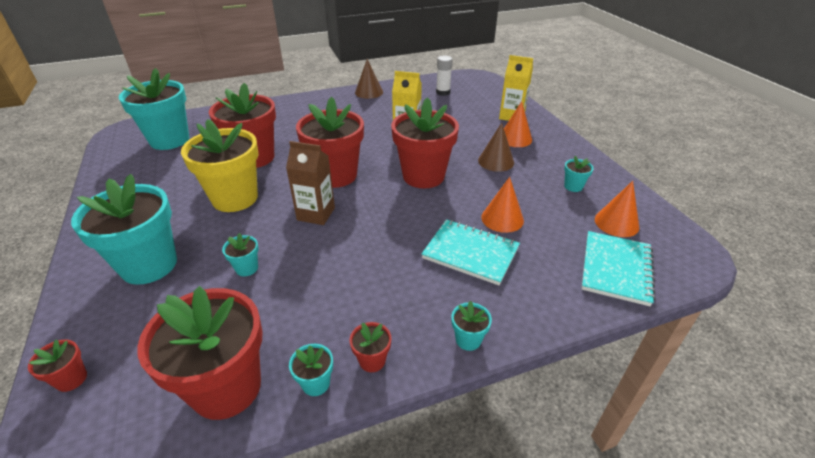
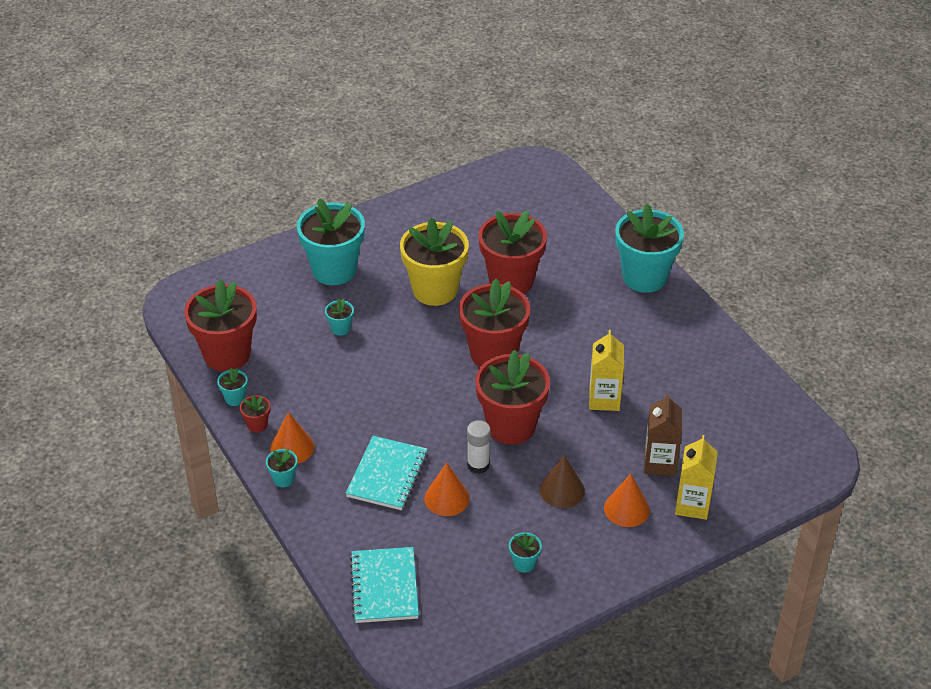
camera: 80 degrees right, 5 degrees up
(71, 379) = (225, 278): red flower pot -> none
(169, 140) = (527, 205): turquoise flower pot -> turquoise flower pot (644, 277)
(316, 214) = (423, 354): brown carton -> brown carton (660, 463)
(369, 92) = (713, 342): brown cone -> none
(443, 92) = (744, 423): white glue stick -> white glue stick (478, 465)
(616, 223) = (460, 597): orange cone -> orange cone (292, 447)
(616, 269) = (384, 587): turquoise notebook -> turquoise notebook turned 75 degrees clockwise

